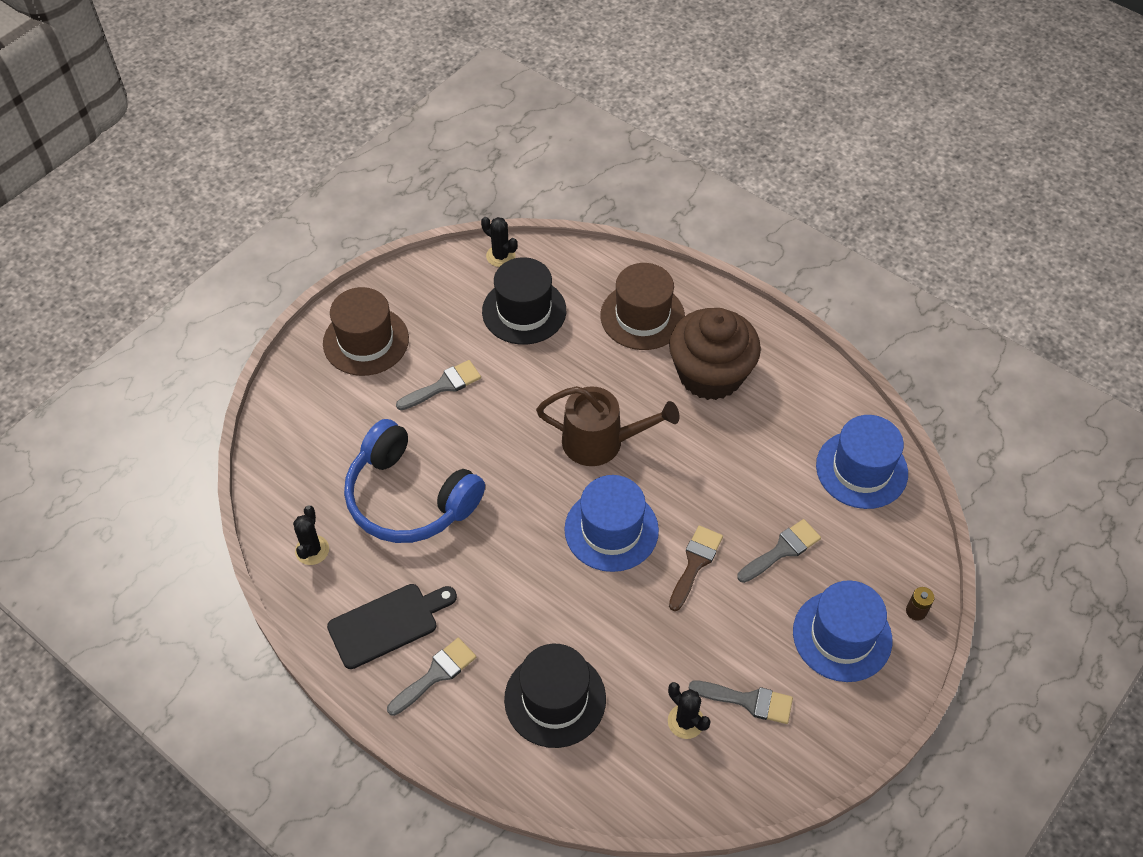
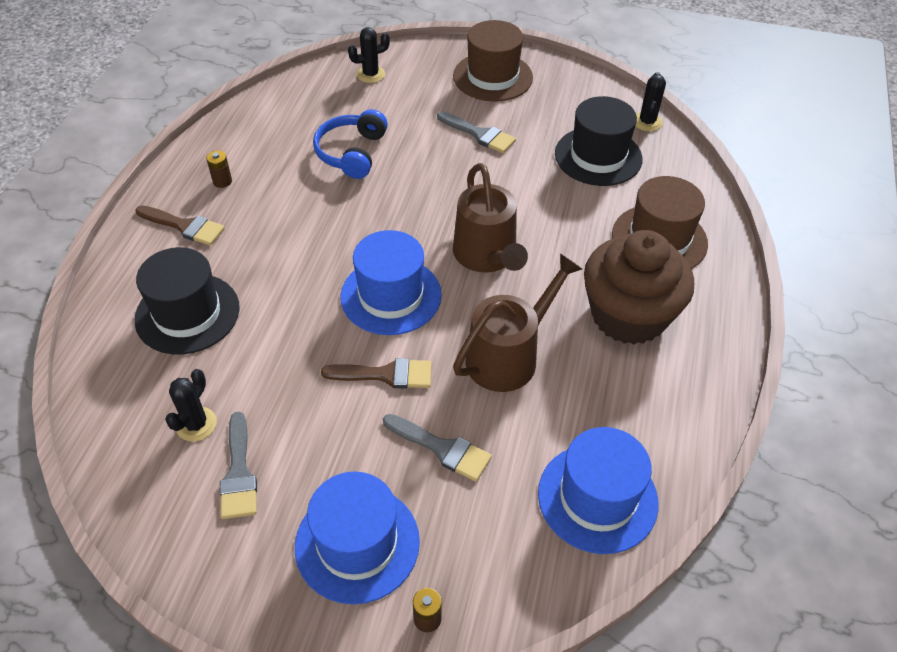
camera: 65 degrees right, 5 degrees down
(312, 550) = (273, 117): black cactus -> black cactus (371, 74)
(387, 624) = (222, 181): black cutting board -> brown battery
(409, 498) = (351, 153): blue headphones -> blue headphones, size x0.63
(436, 674) = (184, 226): grey brush -> brown brush
(714, 471) = (508, 356): none -> brown watering can

